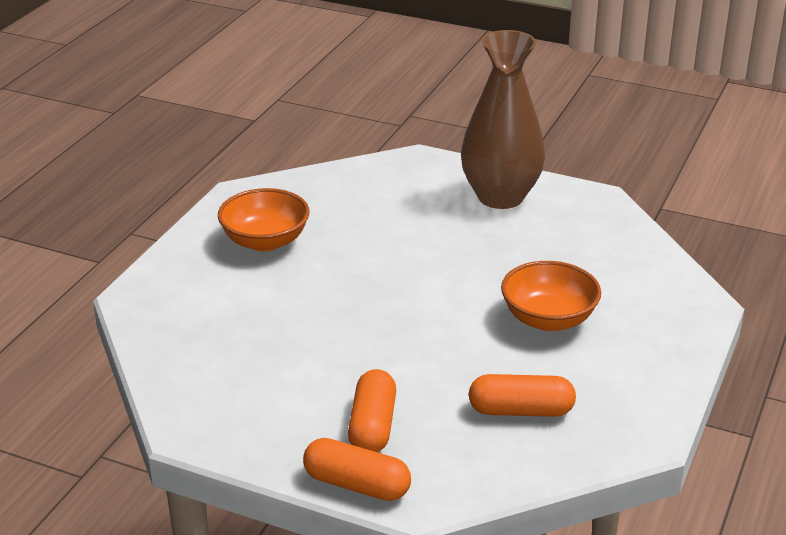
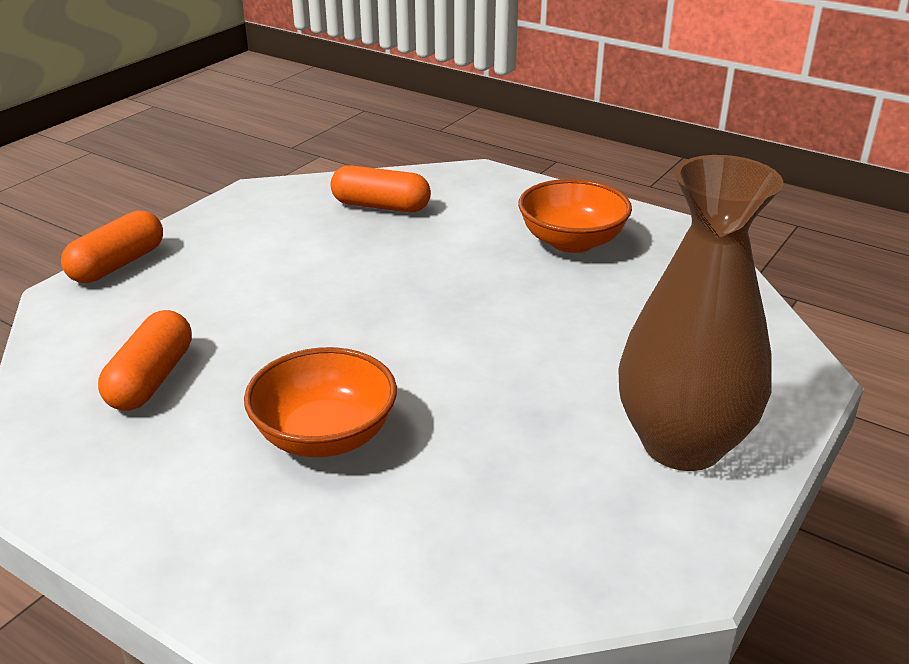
camera: 100 degrees right, 0 degrees up
(372, 426) = (195, 280): orange capsule -> orange capsule (381, 206)

